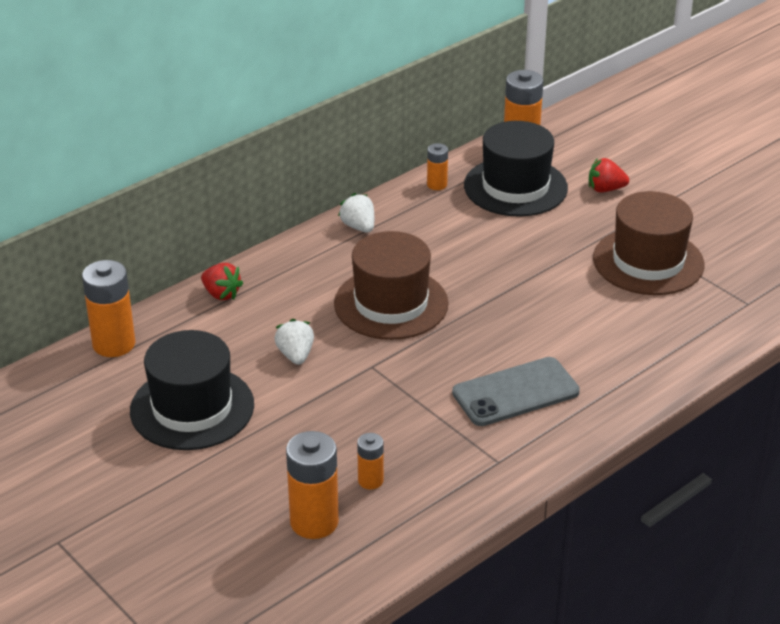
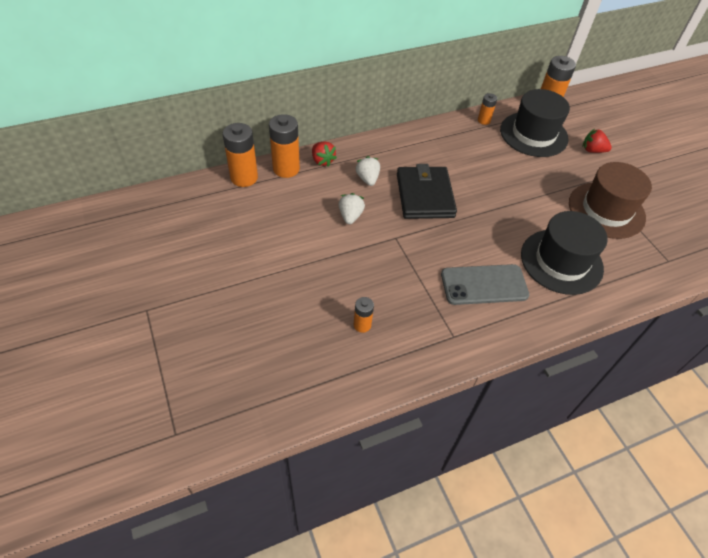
camera: 15 degrees right, 15 degrees up
(192, 408) = (271, 236): black hat -> black hat (561, 261)
(314, 522) = (312, 346): orange battery -> orange battery (286, 169)
(358, 227) = (424, 137): white strawberry -> white strawberry (367, 179)
(391, 303) = (425, 195): brown hat -> black wallet

